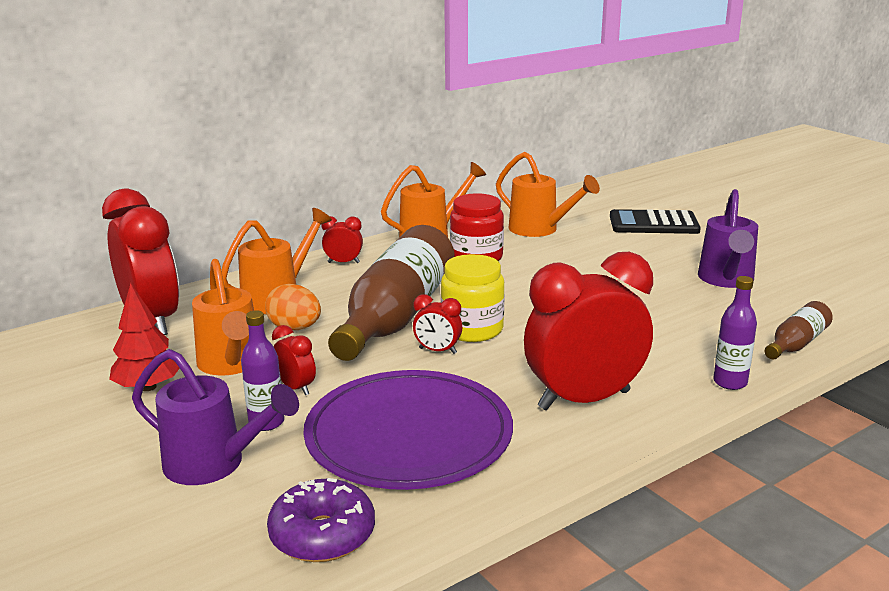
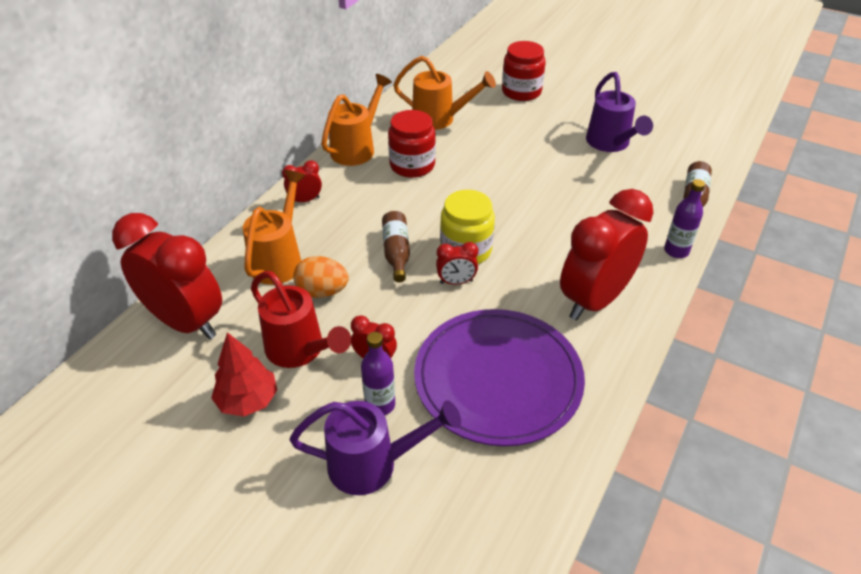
camera: 25 degrees left, 20 degrees up
(231, 364) = (300, 350): orange watering can -> red watering can
(322, 535) = (508, 501): purple donut -> none
(396, 316) = (396, 252): brown bottle -> brown bottle, size x0.45
(653, 224) = (521, 92): black calculator -> red jar

